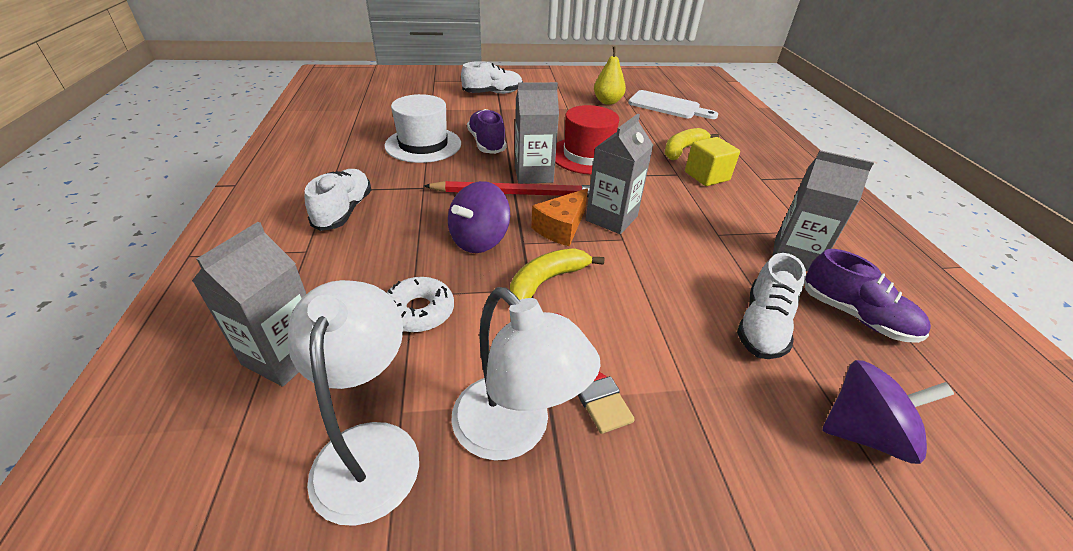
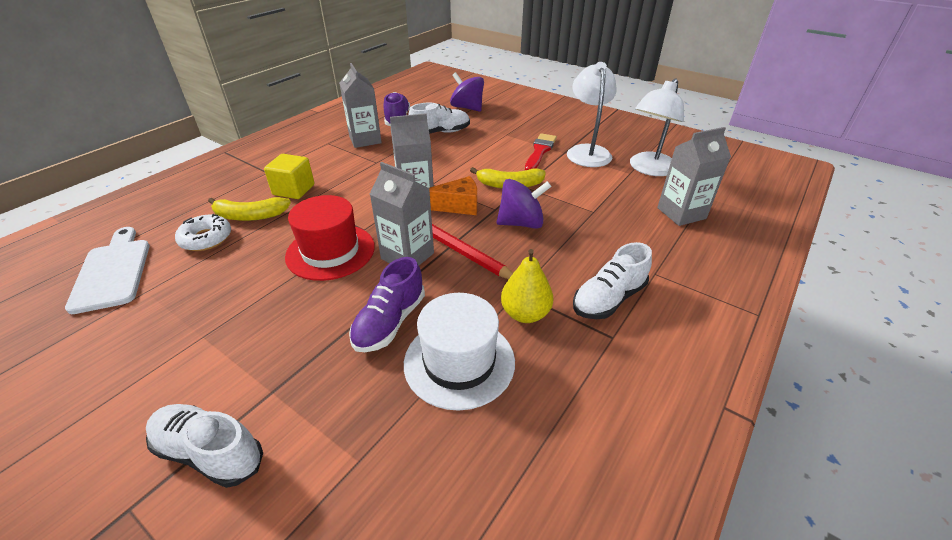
camera: 135 degrees left, 0 degrees up
(419, 311) = (595, 202): white donut -> white donut (206, 239)
(607, 102) = (140, 319): yellow pear -> yellow pear (525, 314)

